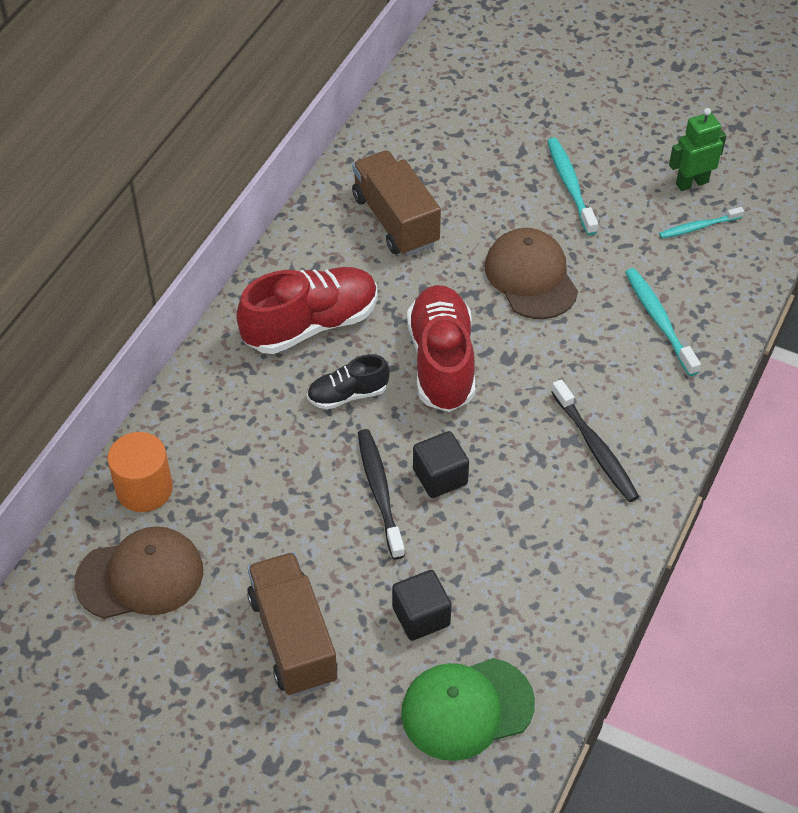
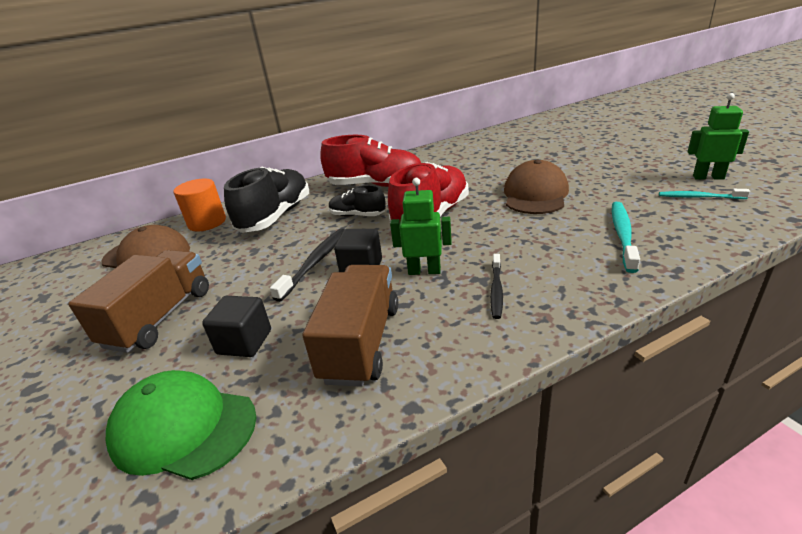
camera: 40 degrees right, 20 degrees down
(236, 439) = (276, 216): none -> black shoe
(395, 220) = (472, 159): brown truck -> brown truck (361, 343)
(509, 452) = (424, 271): none -> green robot
(570, 185) = (603, 164): turquoise toothbrush -> none
(595, 448) = (496, 290): black toothbrush -> black toothbrush, size x0.66

